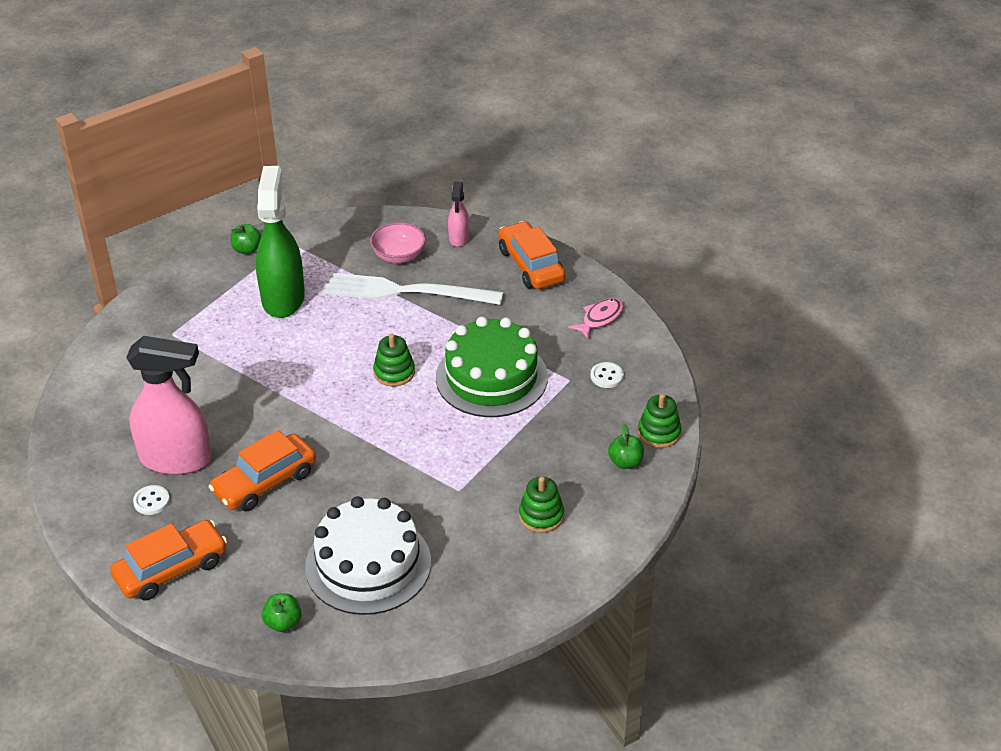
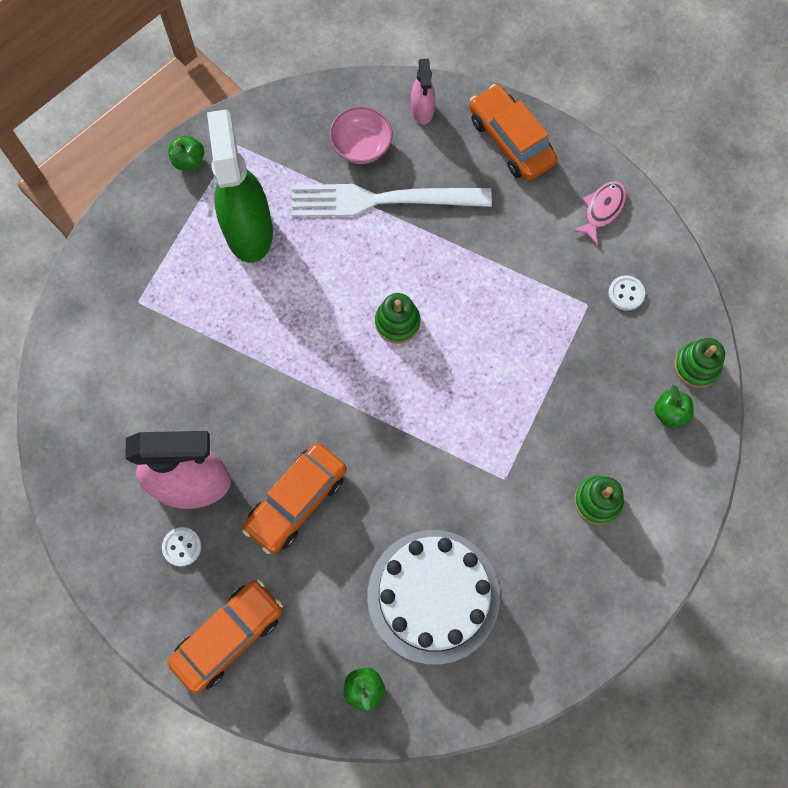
camera: 10 degrees left, 30 degrees up
(491, 377) = (504, 313): green cake -> none

